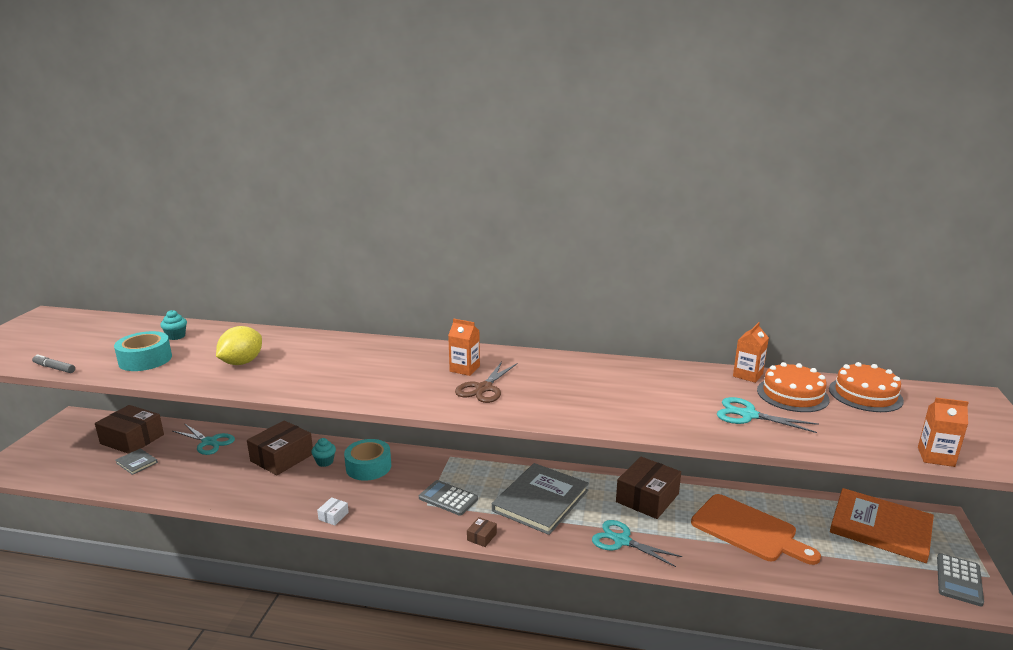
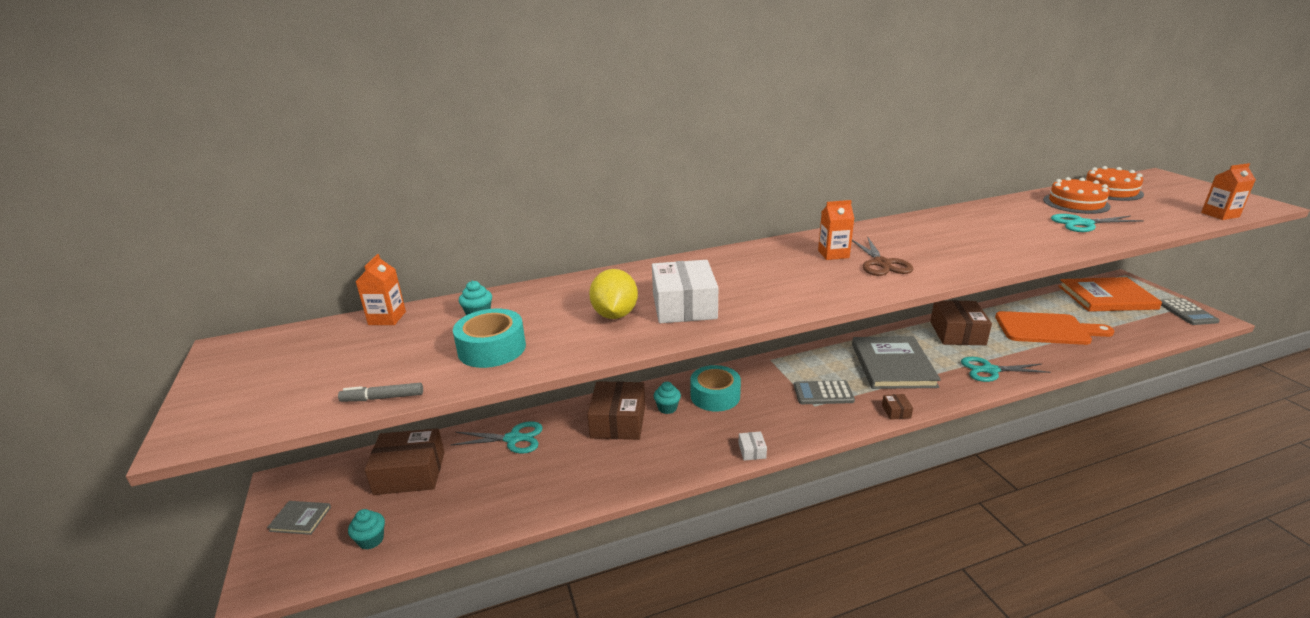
camera: 30 degrees left, 5 degrees up
(67, 469) = (371, 540): none -> turquoise cupcake
(136, 463) = (456, 494): grey book -> grey book (300, 519)
(290, 371) = (684, 306): none -> white box
(747, 375) = (1025, 199): orange carton -> orange carton (387, 318)

